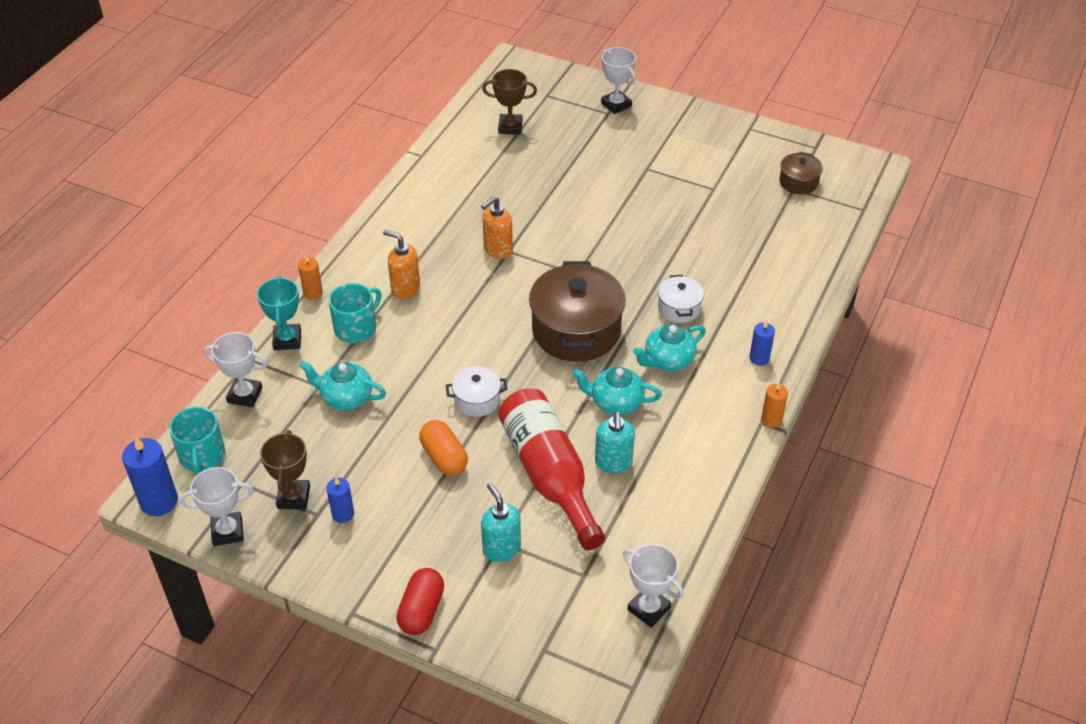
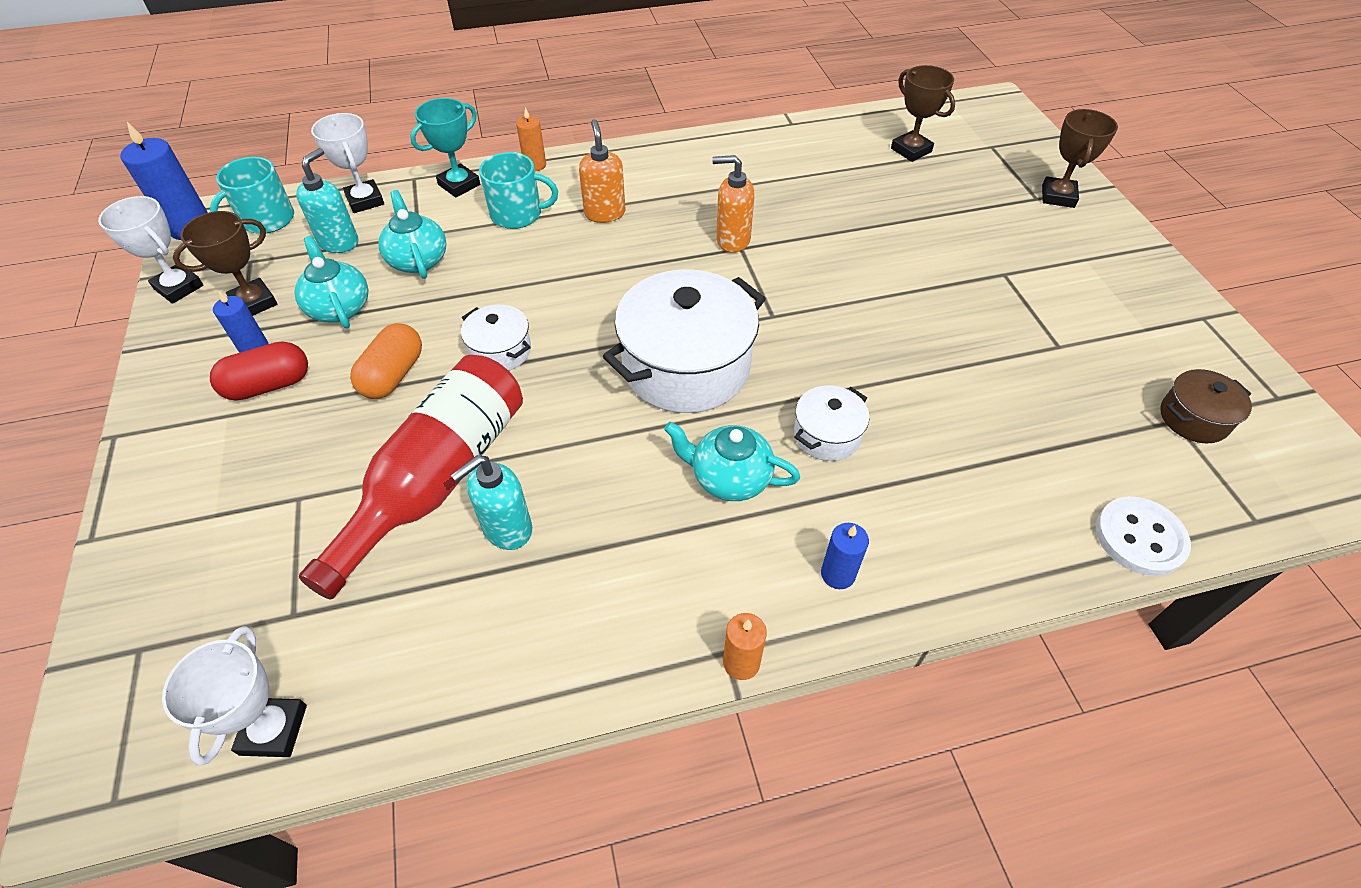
camera: 50 degrees right, 5 degrees up
(421, 610) = (146, 491): red capsule -> red capsule (269, 385)
(501, 548) = (287, 505): turquoise soap dispenser -> turquoise soap dispenser (339, 242)
(576, 330) = (686, 367): brown pot -> white pot
(615, 402) = (609, 470): turquoise teapot -> turquoise teapot (339, 308)
(616, 105) = (1058, 196): white trophy -> brown trophy
(836, 250) = (1139, 538): none -> white button

